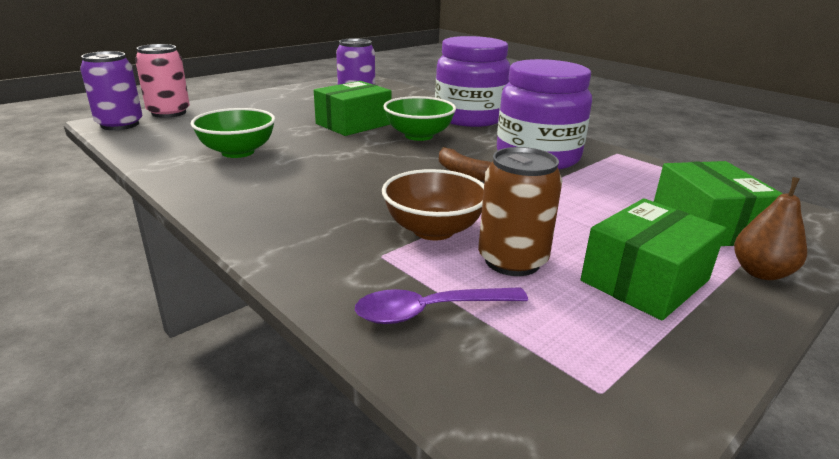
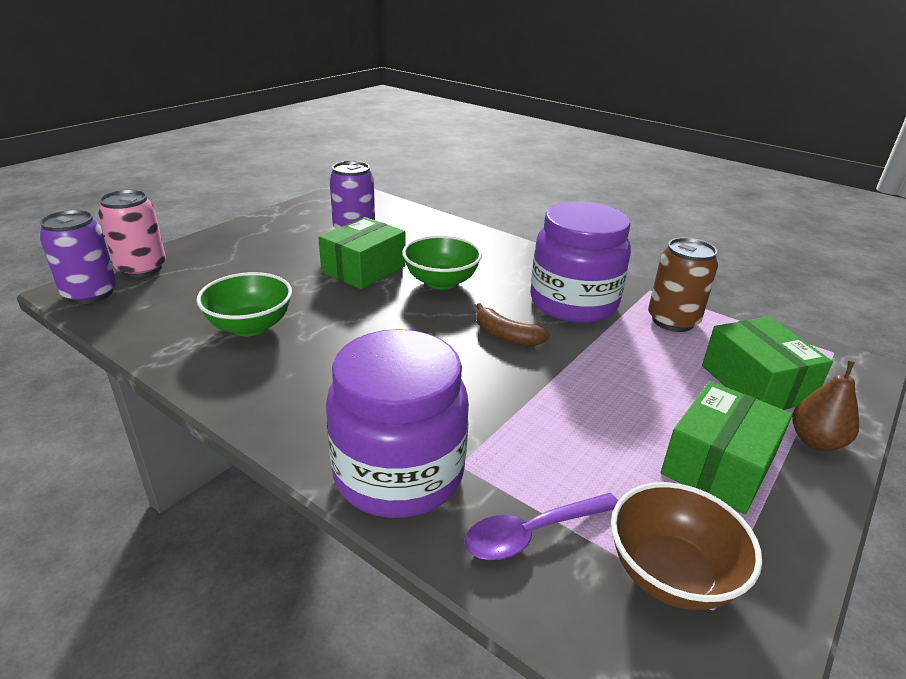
camera: 10 degrees left, 5 degrees up
(433, 230) = (501, 422): brown bowl -> brown bowl (671, 574)
(469, 118) = (486, 248): purple jar -> purple jar (398, 473)
(512, 261) = (590, 455): brown can -> brown can (672, 321)

